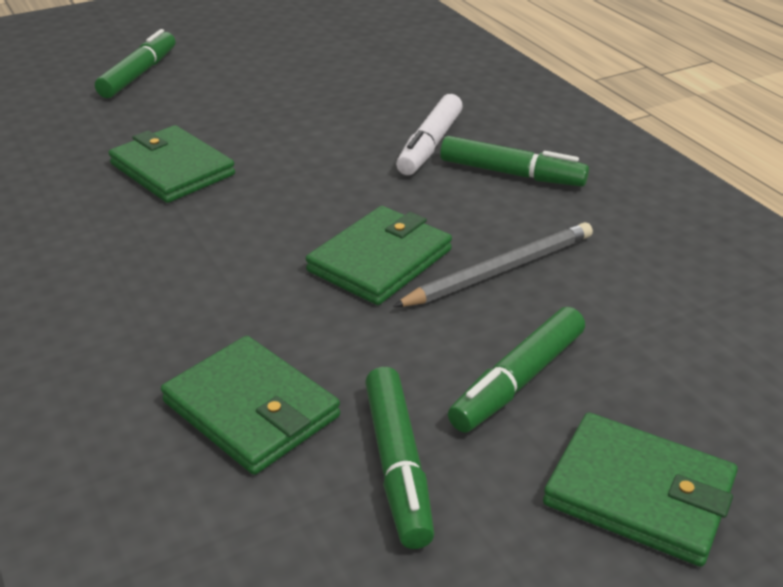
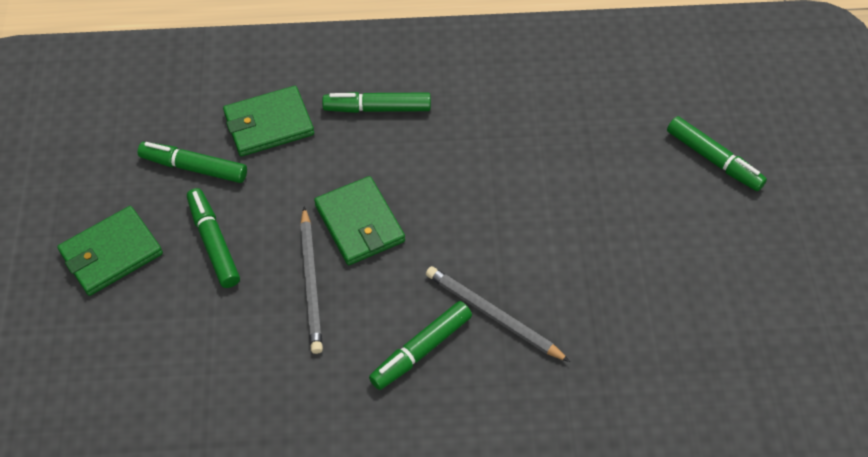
camera: 115 degrees right, 20 degrees up
(162, 305) = (378, 108): none -> green marker
(172, 169) = (535, 146): green wallet -> none
(430, 145) = (493, 315): white marker -> grey pencil

